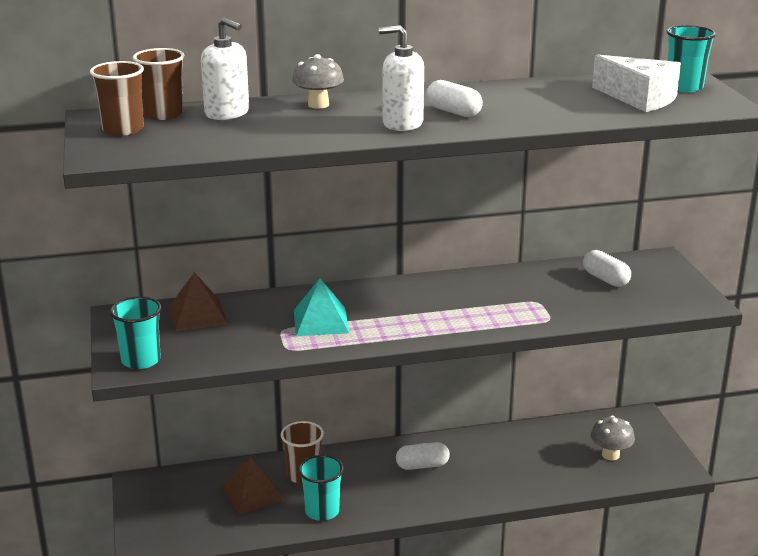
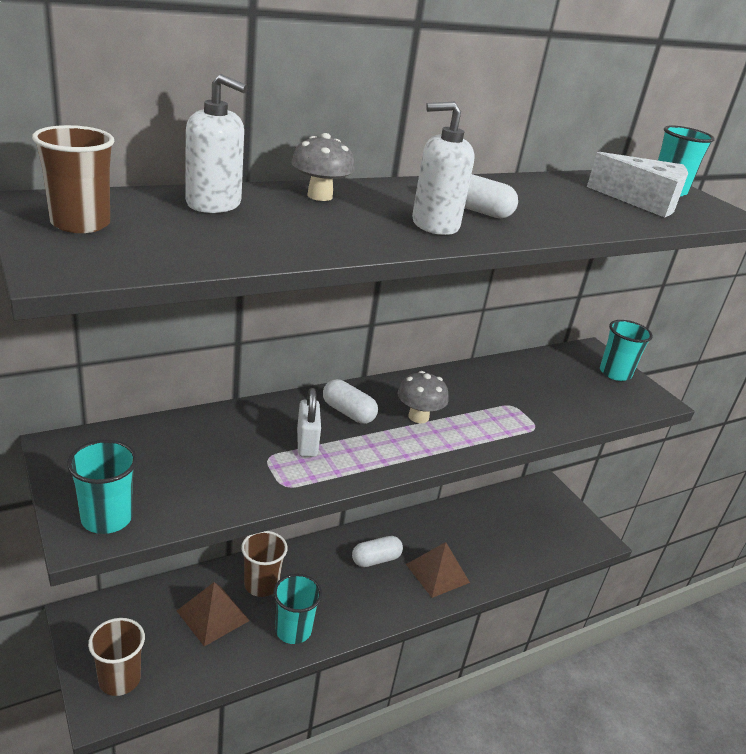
camera: 20 degrees left, 5 degrees up
(163, 114) = (129, 202): brown cup -> brown cup (119, 679)
(198, 315) = (161, 442): brown pyramid -> brown pyramid (437, 573)
(320, 321) = (307, 443): turquoise pyramid -> white padlock
(605, 279) = (559, 376): white capsule -> white capsule (348, 412)
(610, 455) = (537, 529): grey mushroom -> grey mushroom (418, 417)
(672, 278) = (615, 373): none -> turquoise cup

